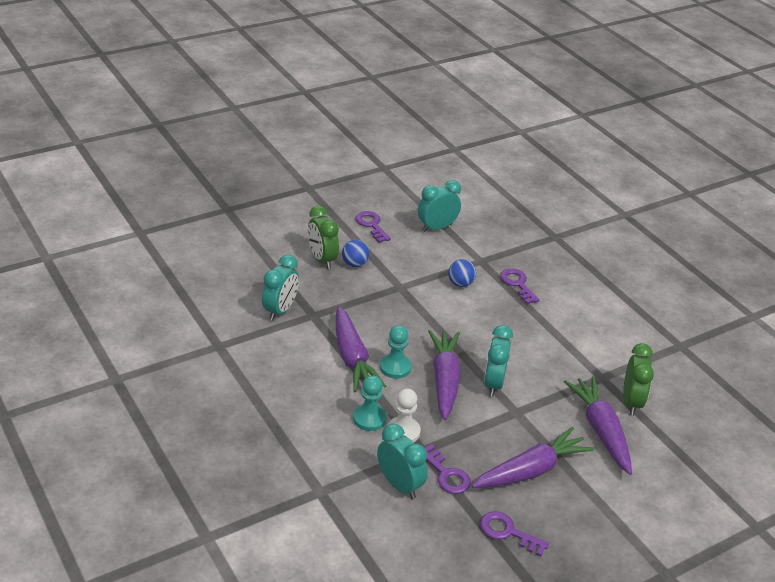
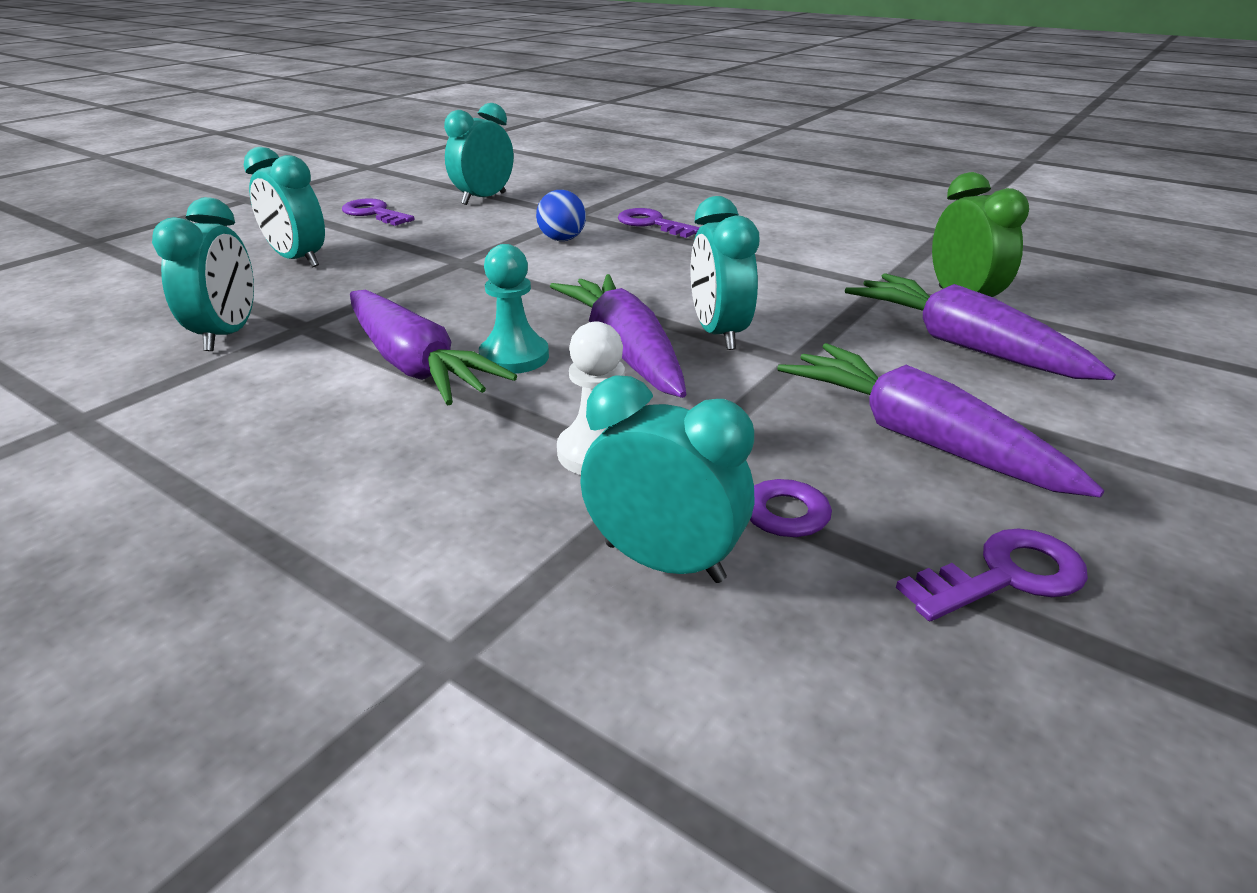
camera: 20 degrees left, 5 degrees down
(322, 259) = (298, 260): green clock -> turquoise clock
(354, 264) = (363, 254): blue ball -> none
(369, 418) = (506, 451): turquoise pawn -> none
(508, 532) = (1005, 576): purple key -> purple key turned 150 degrees clockwise
(531, 470) = (919, 438): purple carrot -> purple carrot turned 75 degrees counterclockwise

